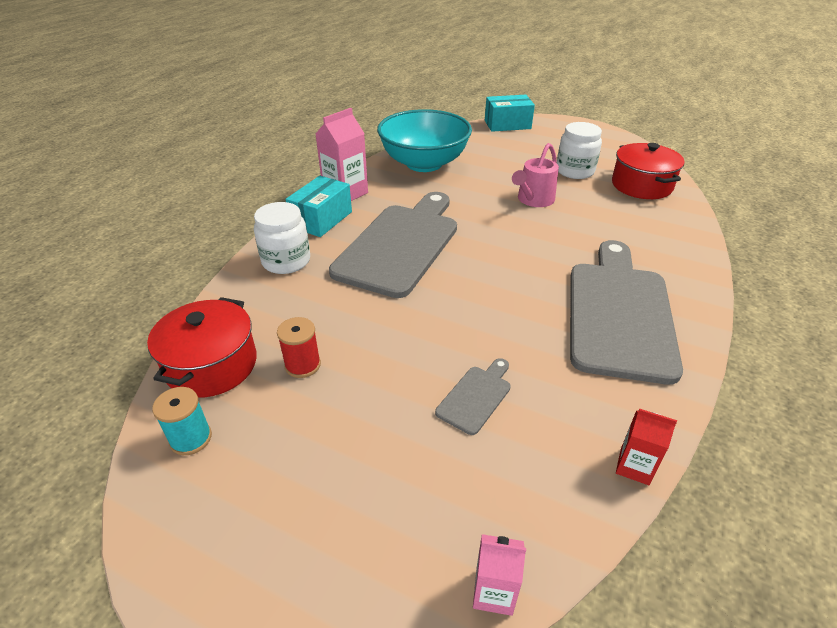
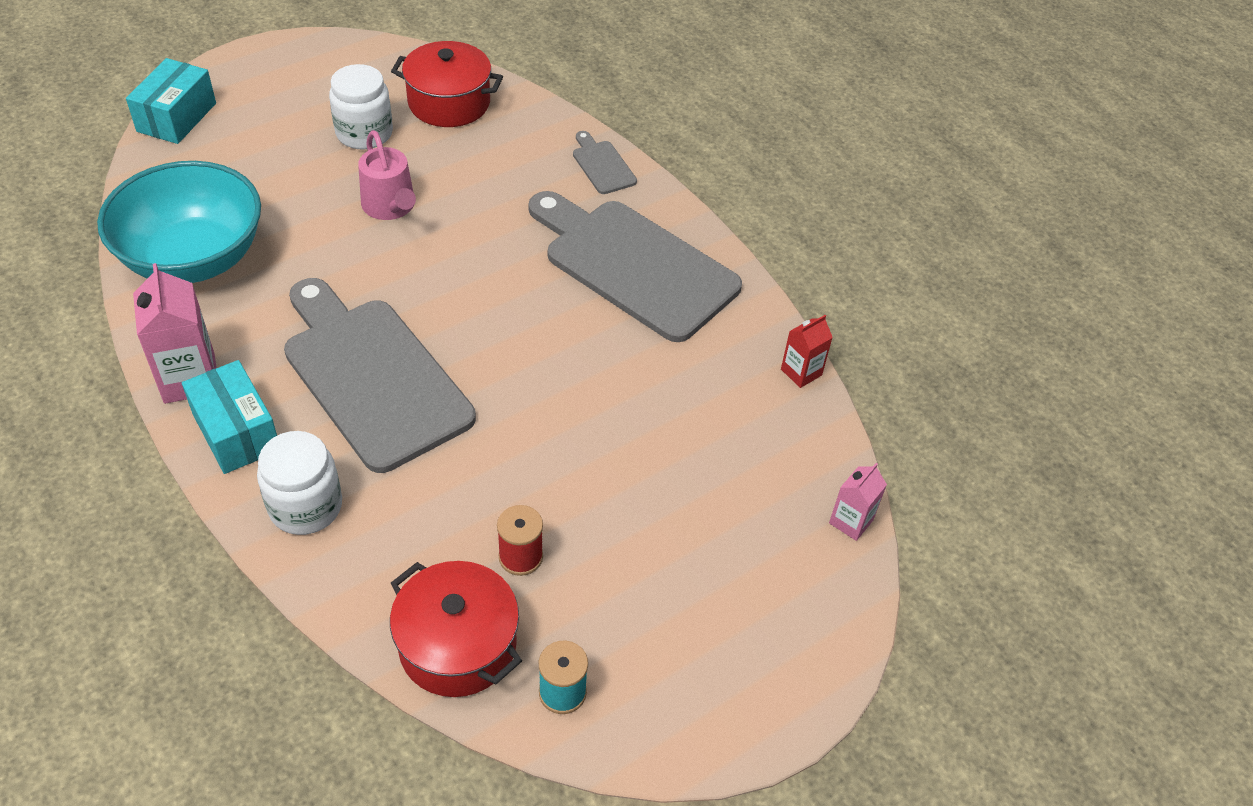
camera: 65 degrees left, 10 degrees up
(476, 397) = (663, 433): grey cutting board -> grey cutting board (602, 165)

